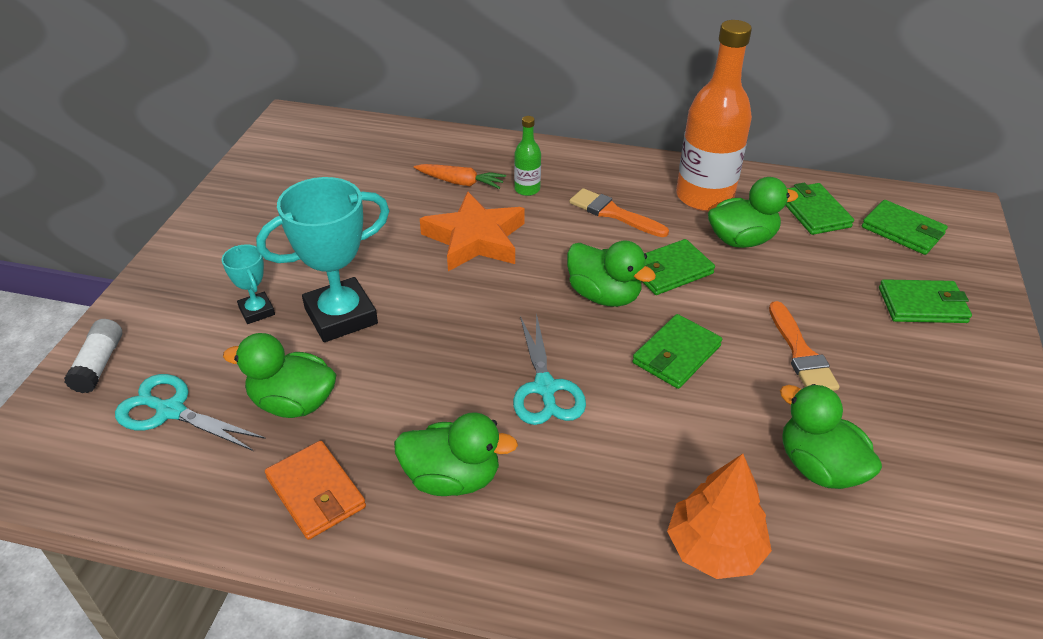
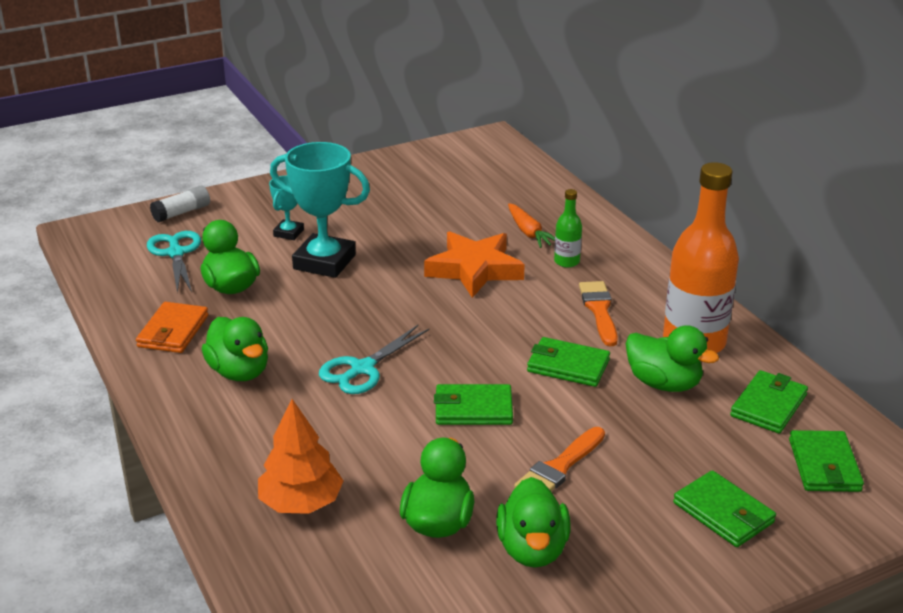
camera: 50 degrees right, 10 degrees down
(604, 295) = (493, 349): green duck -> green duck (532, 549)

